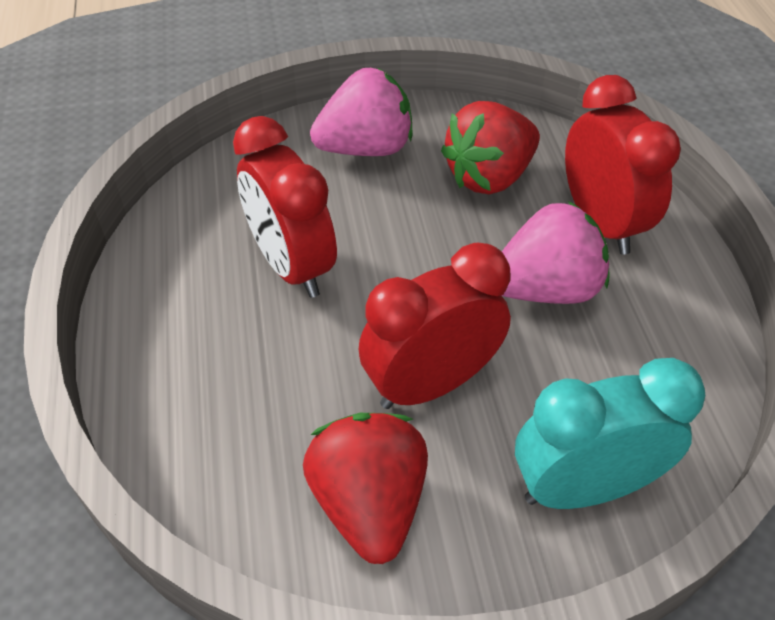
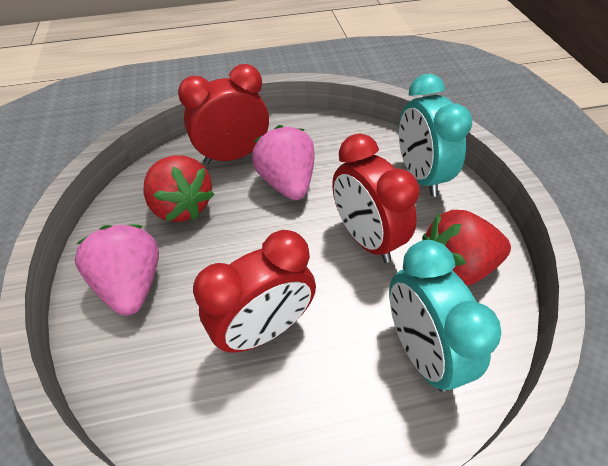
camera: 90 degrees left, 0 degrees up
(236, 426) = (420, 351): none -> turquoise clock

